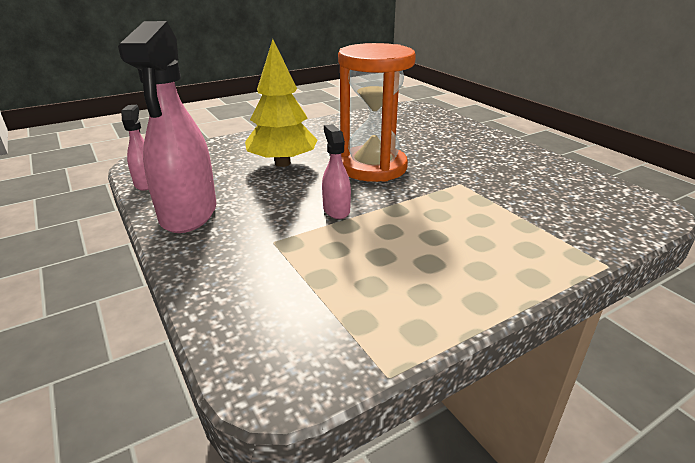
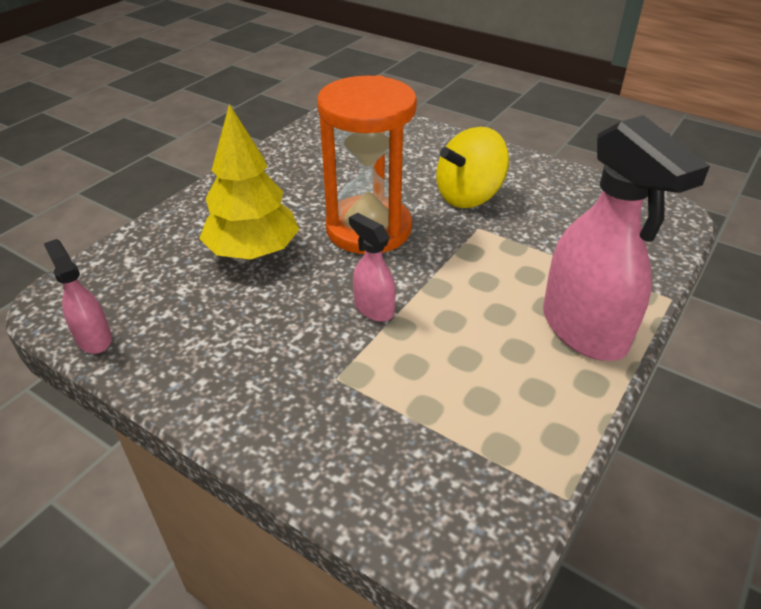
camera: 25 degrees left, 10 degrees up
(188, 214) = (199, 372): pink spray bottle -> pink spray bottle (584, 330)
(467, 164) = (468, 196): none -> yellow spinning top

